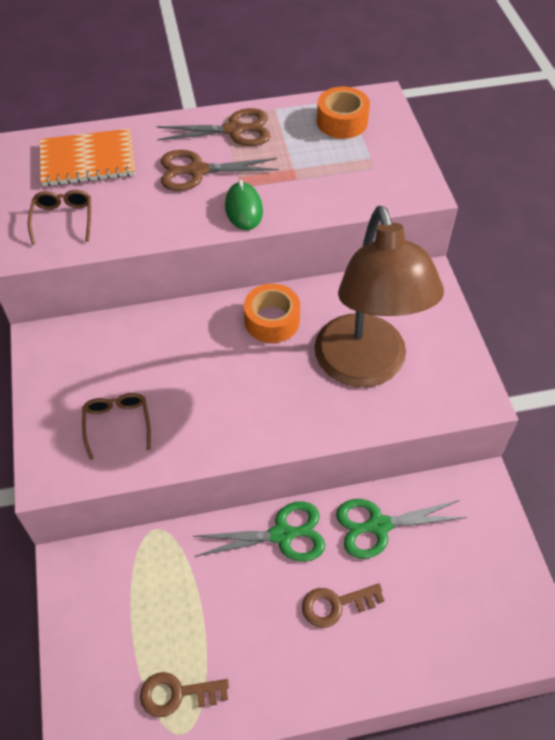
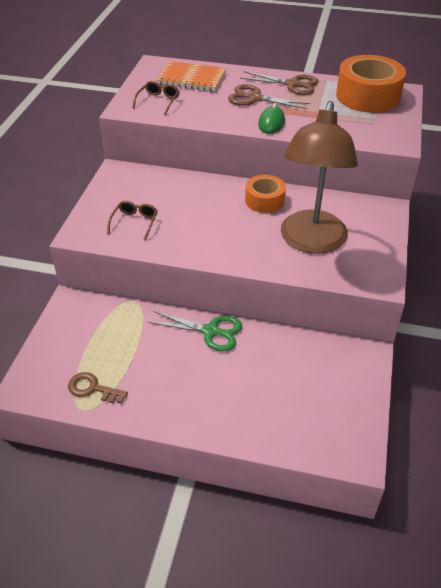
camera: 25 degrees right, 10 degrees down
(336, 604) = (222, 381): brown key -> none
(342, 121) = (368, 96): orange tape -> orange tape, size x1.73
(378, 526) = (279, 349): green scissors -> none

